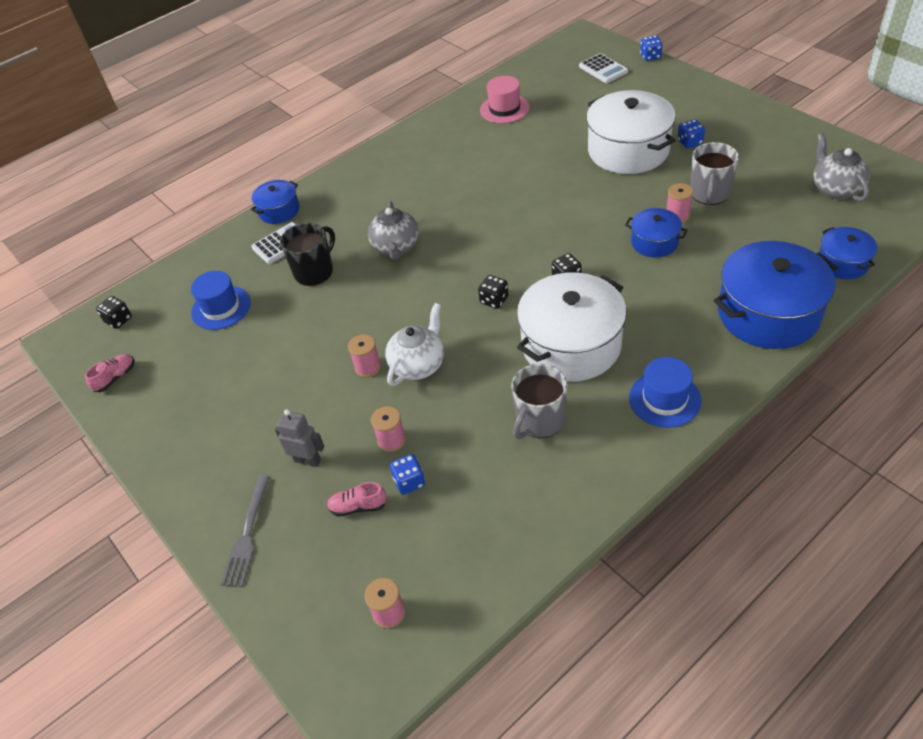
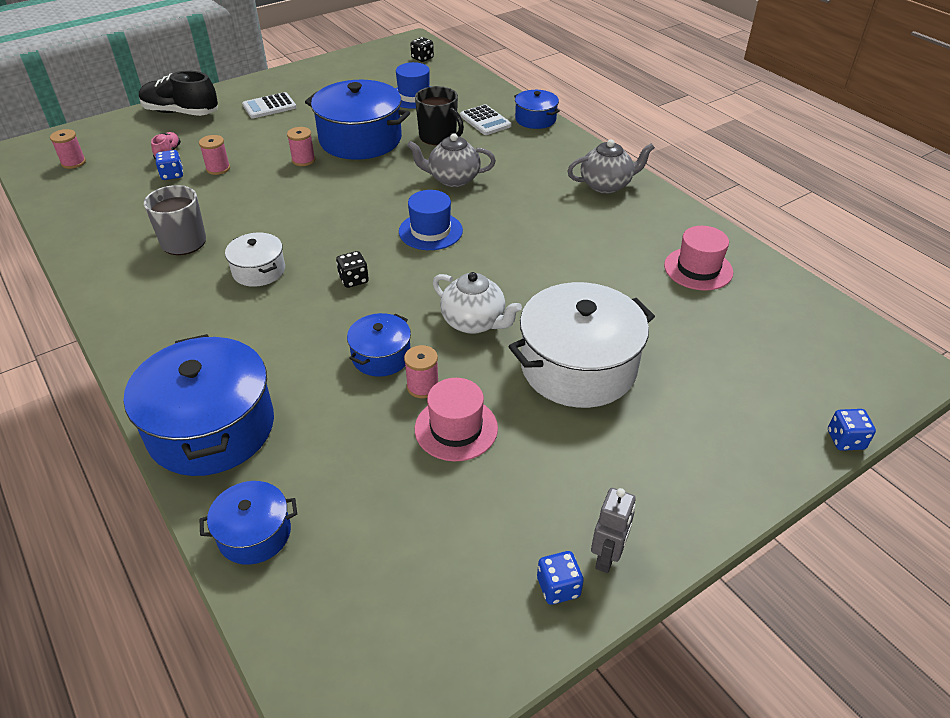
camera: 90 degrees right, 5 degrees down
(115, 377) = (360, 61): pink shoe -> none
(247, 534) = (181, 112): grey fork -> black shoe
(308, 460) = (226, 134): grey robot -> grey robot (607, 557)
(321, 331) = (360, 139): none -> blue pot
(418, 365) = (290, 184): white teapot -> white teapot (474, 322)
(494, 300) = (347, 230): black dice -> none
(571, 345) = (259, 270): white pot -> white pot, size x0.52
(603, 69) = (802, 376): white calculator -> white calculator (269, 106)
(664, 399) = (151, 320): blue hat -> blue hat (430, 231)
(689, 142) = (583, 435): blue dice -> blue dice (558, 587)
(709, 194) = (456, 428): grey mug -> pink hat
(835, 189) = (415, 584): grey teapot -> grey teapot (606, 185)

